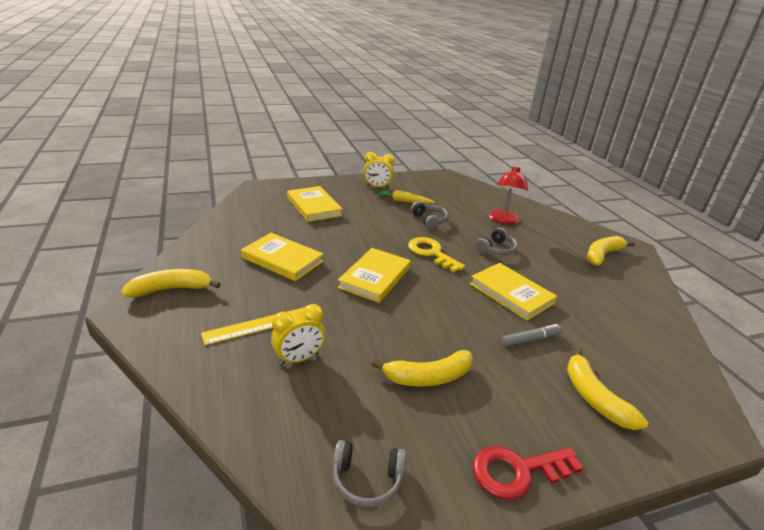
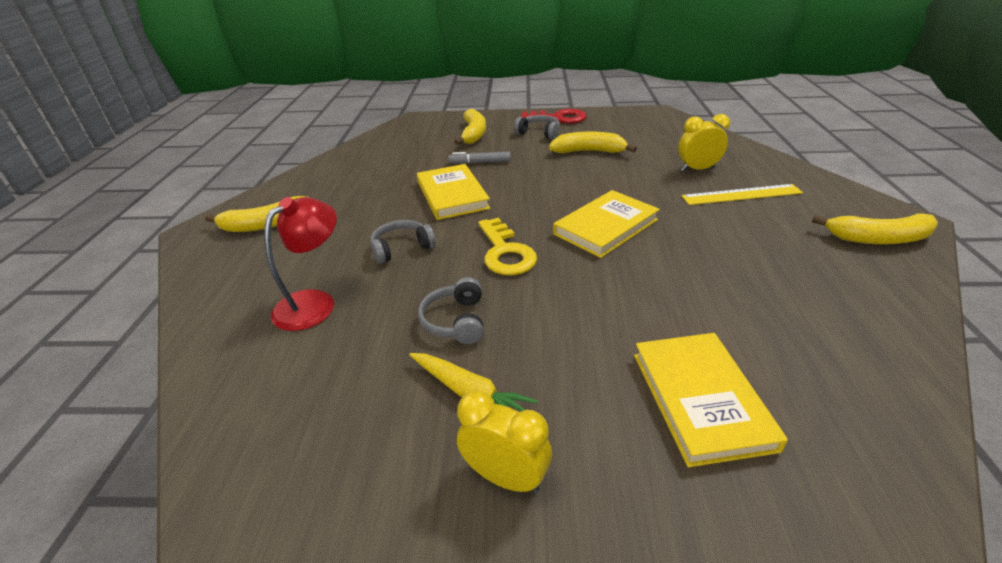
camera: 155 degrees left, 5 degrees up
(282, 260) = (740, 265): yellow book -> none
(367, 479) = (649, 123): grey headphones -> grey headphones (539, 133)

